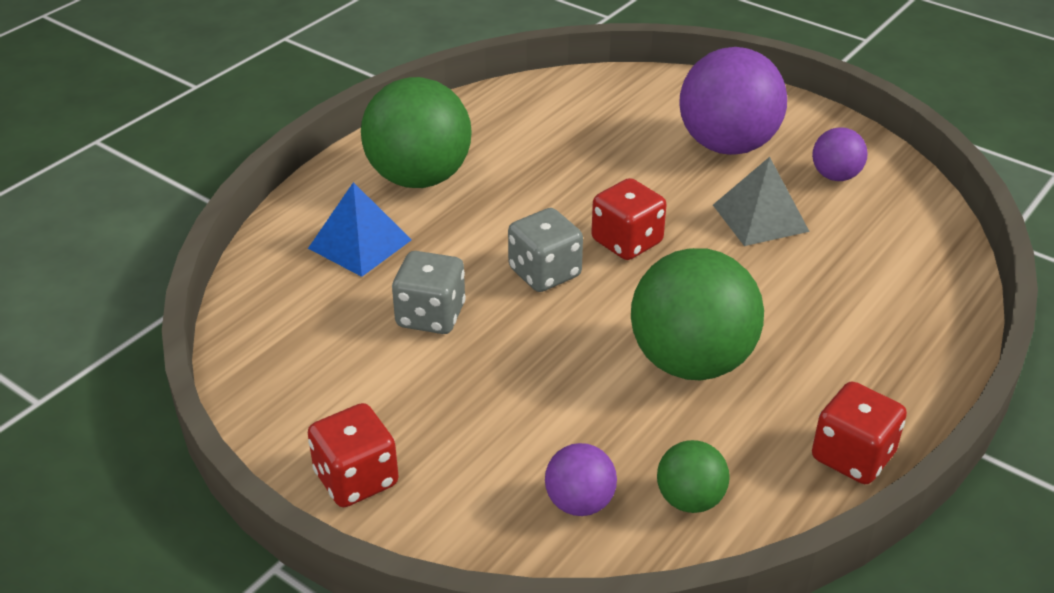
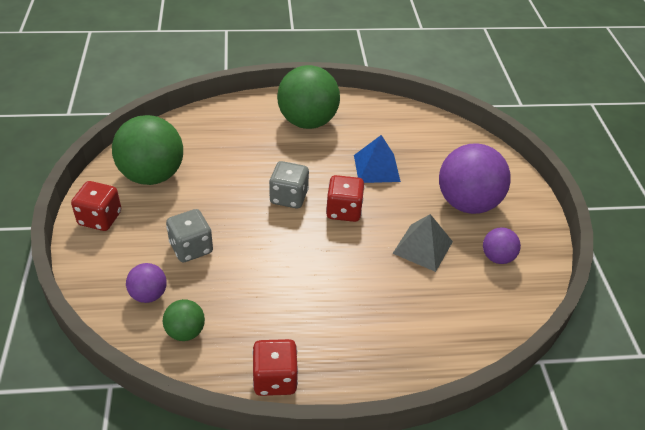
camera: 45 degrees right, 5 degrees up
(360, 244) = (242, 132): blue pyramid -> blue pyramid (376, 168)
(430, 316) = (220, 180): grey dice -> grey dice (191, 248)
(691, 362) = (281, 281): green ball -> green ball (152, 175)

